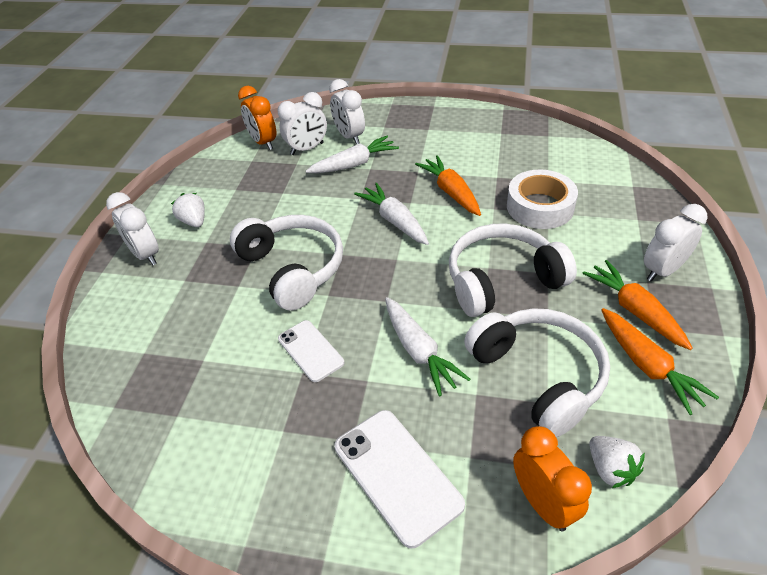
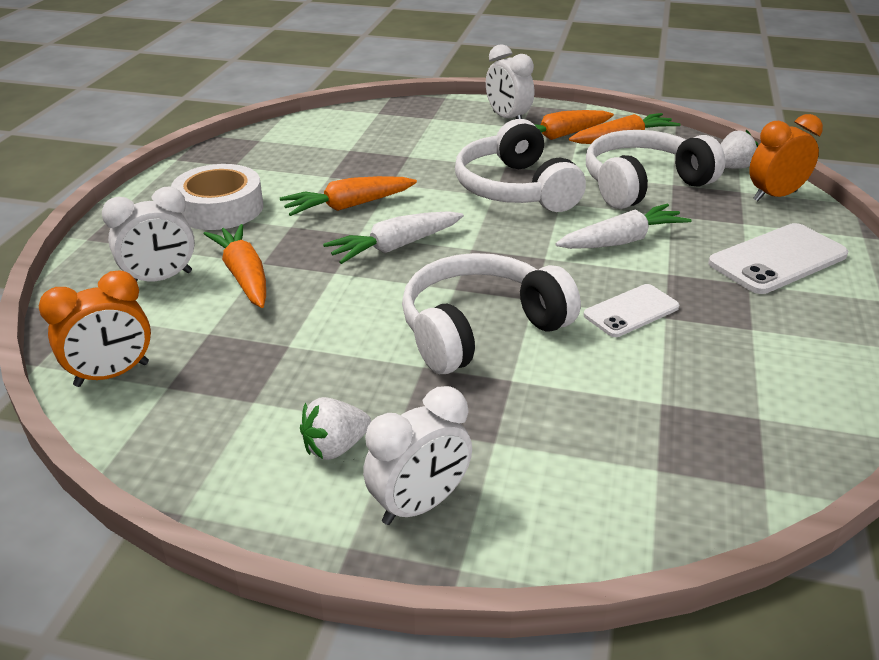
camera: 90 degrees left, 10 degrees down
(307, 149) = (169, 322): white clock -> none
(354, 164) = (244, 276): white carrot -> orange carrot
(540, 207) = (397, 158): white tape -> white tape (220, 208)

